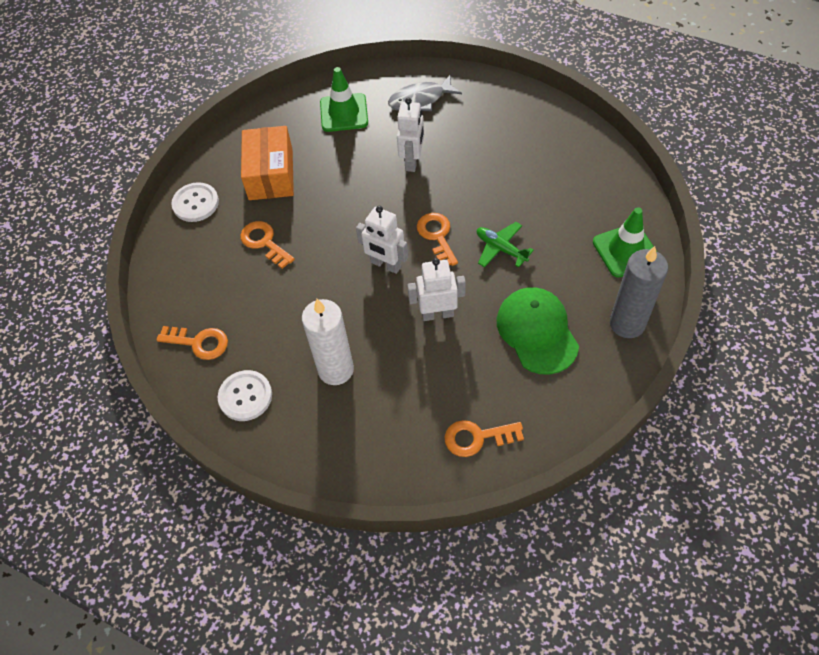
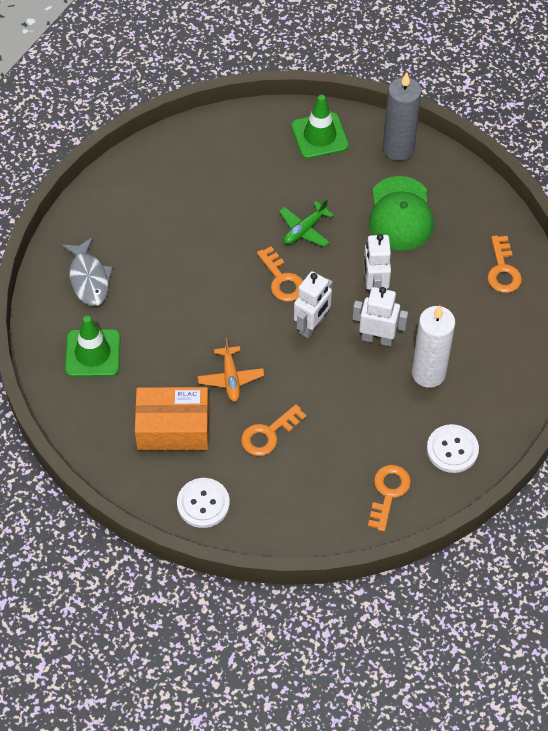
camera: 90 degrees left, 0 degrees up
(323, 208) = (230, 378): none -> orange plane
(412, 161) = (179, 293): white robot -> white robot (377, 338)
(437, 236) = (282, 280): orange key -> orange key turned 105 degrees counterclockwise
(537, 331) = (400, 214): green cap -> green cap turned 75 degrees counterclockwise

